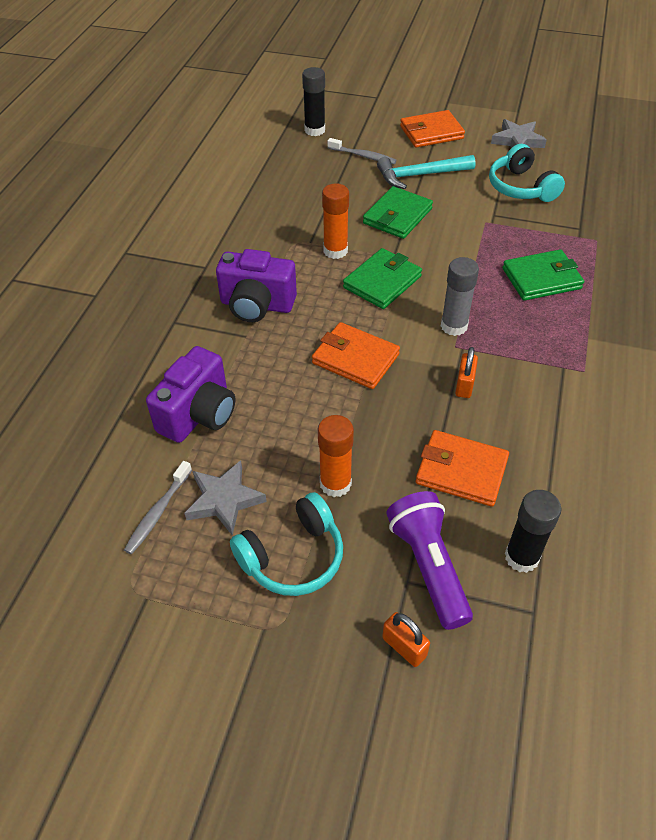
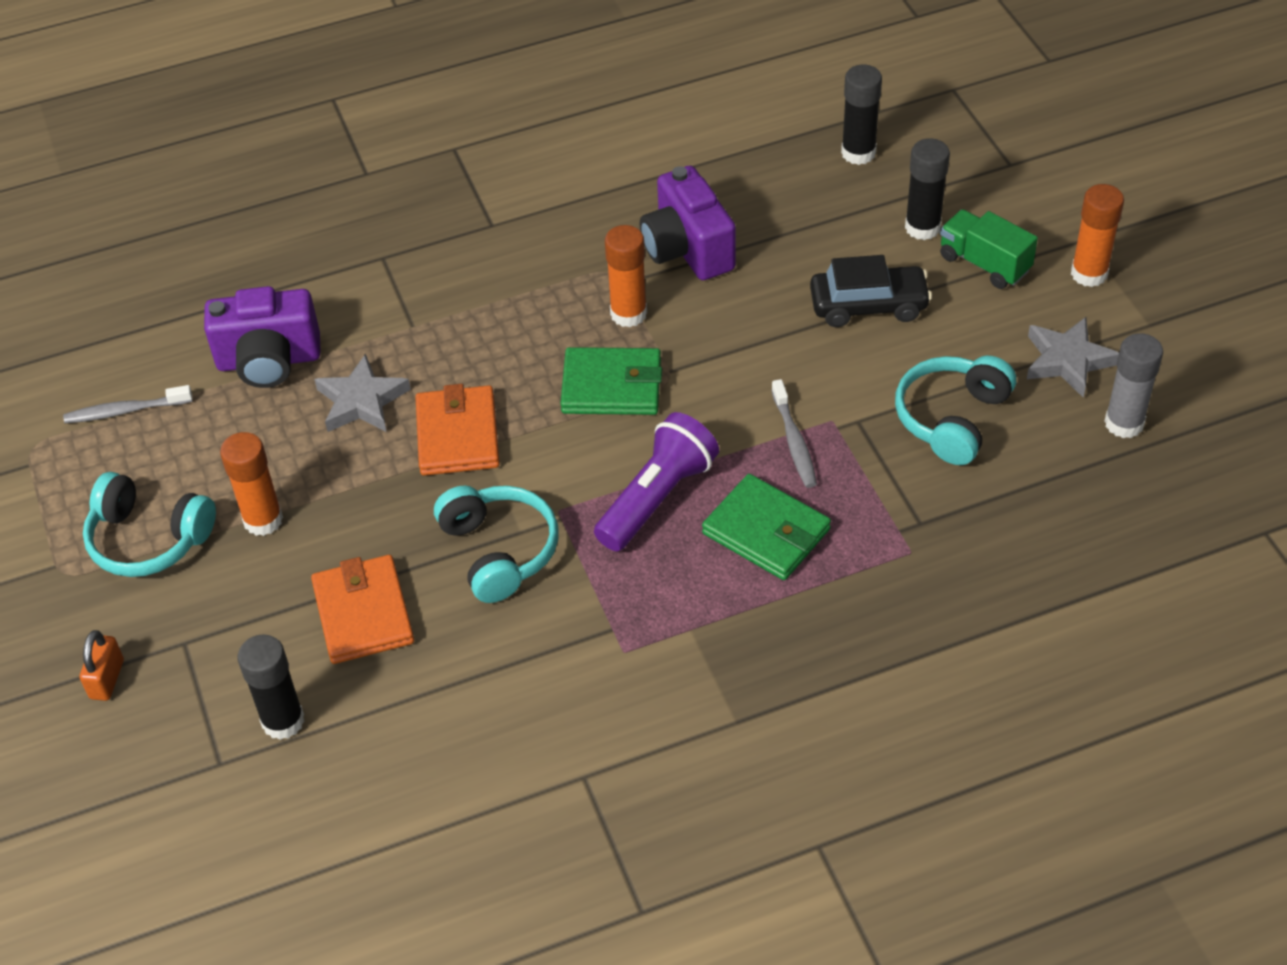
camera: 55 degrees right, 0 degrees up
(224, 500) = (176, 448): grey star -> grey star (361, 401)
(257, 305) = (469, 304): purple camera -> purple camera (687, 249)
(363, 156) = (851, 229): grey toothbrush -> grey toothbrush (794, 441)
(387, 137) = (922, 227): none -> black glue stick
(397, 216) = (755, 331): green wallet -> none
(420, 175) = (868, 306): turquoise hammer -> black car
(428, 566) = (214, 650): purple flashlight -> purple flashlight (657, 498)
(431, 132) = (984, 263): orange wallet -> green truck
(454, 326) = (592, 491): grey glue stick -> grey glue stick (1124, 423)
(464, 385) = (499, 551): orange padlock -> turquoise headphones
(470, 111) = (1089, 273): none -> orange glue stick

